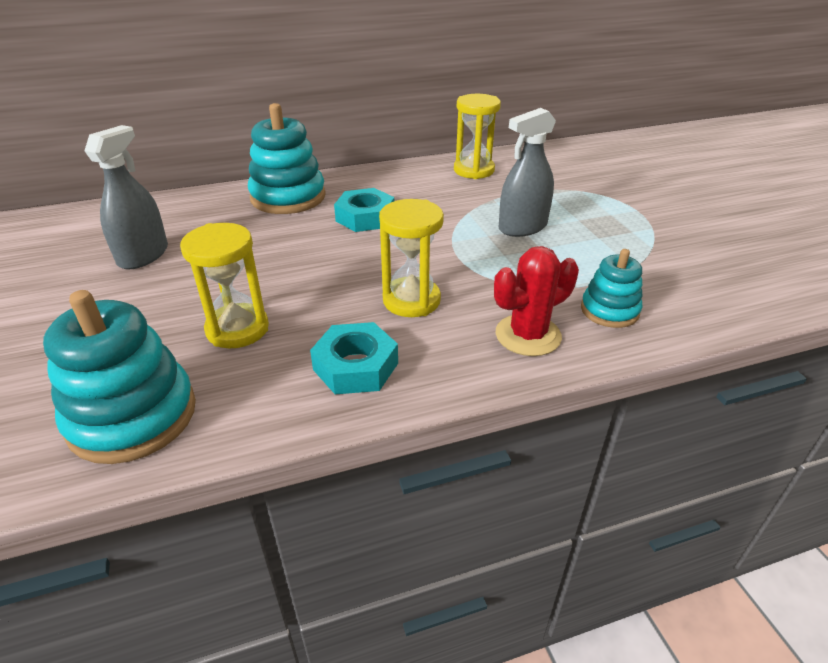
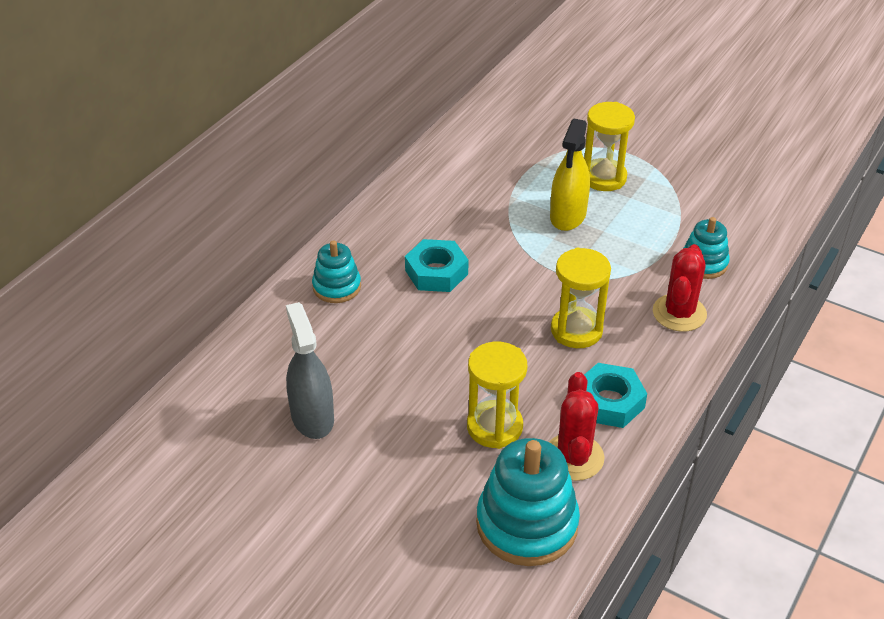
camera: 40 degrees left, 5 degrees up
(256, 390) = (573, 457): none -> red cactus
(288, 197) = (337, 287): turquoise stacking toy -> turquoise stacking toy, size x0.58
(474, 170) = (453, 168): yellow hourglass -> yellow hourglass (603, 178)
(522, 227) = (568, 216): grey spray bottle -> yellow spray bottle

